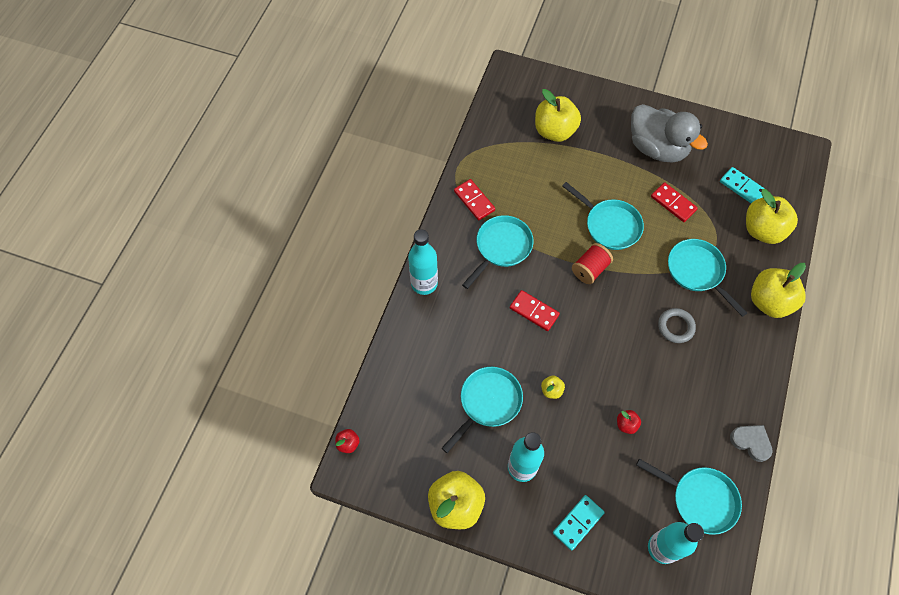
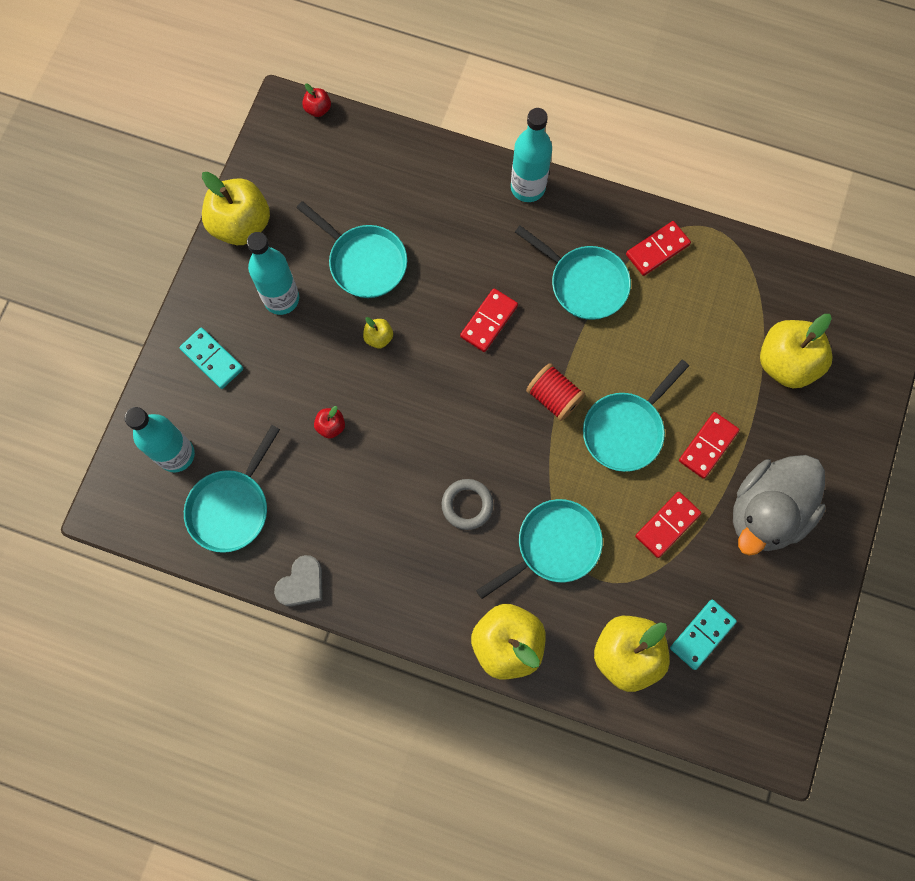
camera: 90 degrees right, 10 degrees up
(616, 178) = (708, 446): none -> red domino

